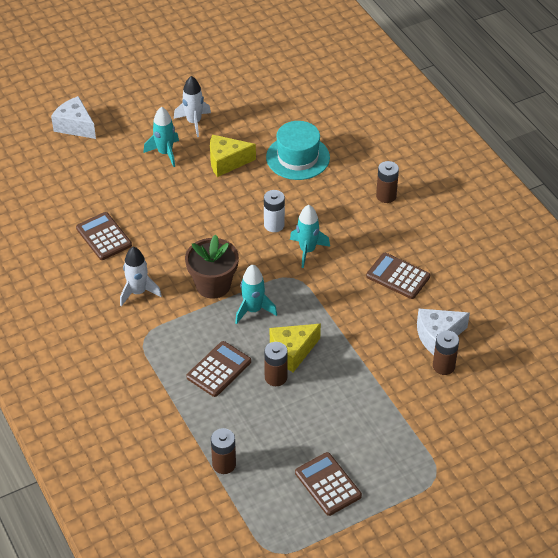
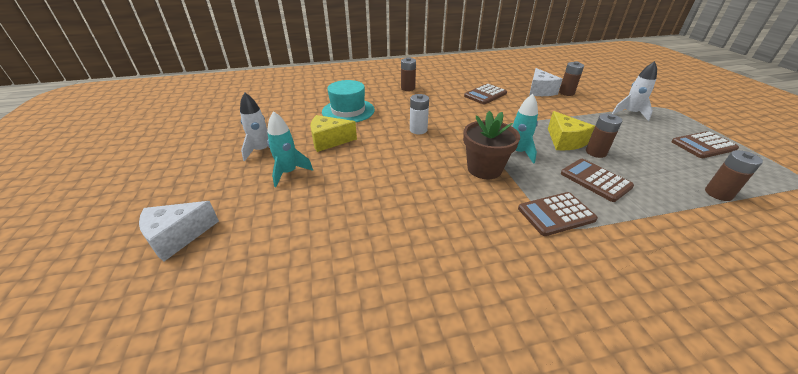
camera: 75 degrees left, 10 degrees down
(104, 237) = (392, 237): brown calculator -> brown calculator (556, 214)
(138, 292) = (489, 220): white rocket -> white rocket (630, 113)
(226, 162) = (329, 141): yellow cheese -> yellow cheese turned 75 degrees clockwise
(307, 250) = (452, 120): turquoise rocket -> none

